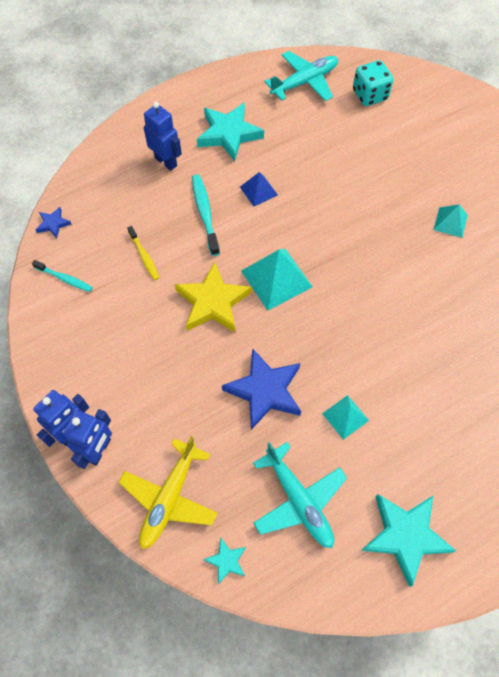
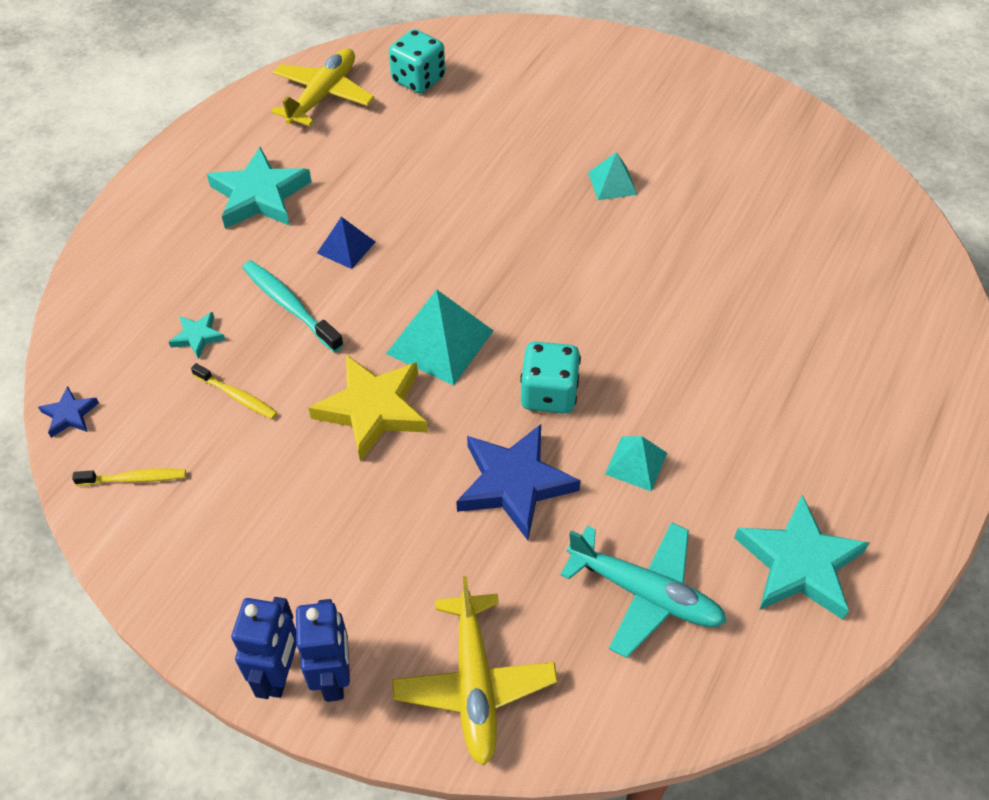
camera: 30 degrees left, 10 degrees down
(64, 279) = (135, 479): turquoise toothbrush -> yellow toothbrush
(166, 161) = (191, 264): blue robot -> none
(226, 561) = (603, 719): turquoise star -> turquoise star (198, 337)
(304, 82) = (323, 96): turquoise plane -> yellow plane
(320, 344) = (549, 394): none -> turquoise dice

